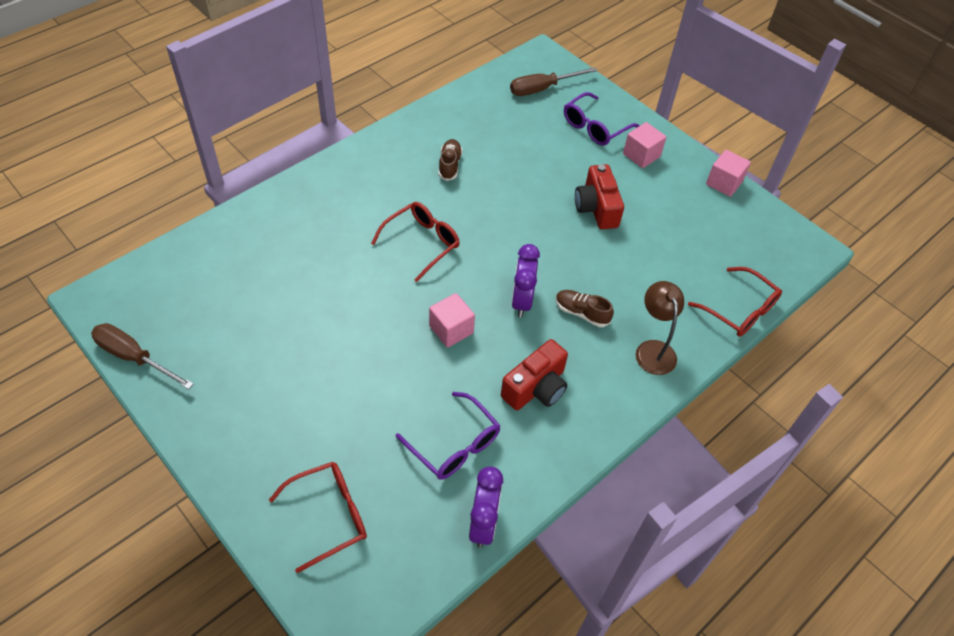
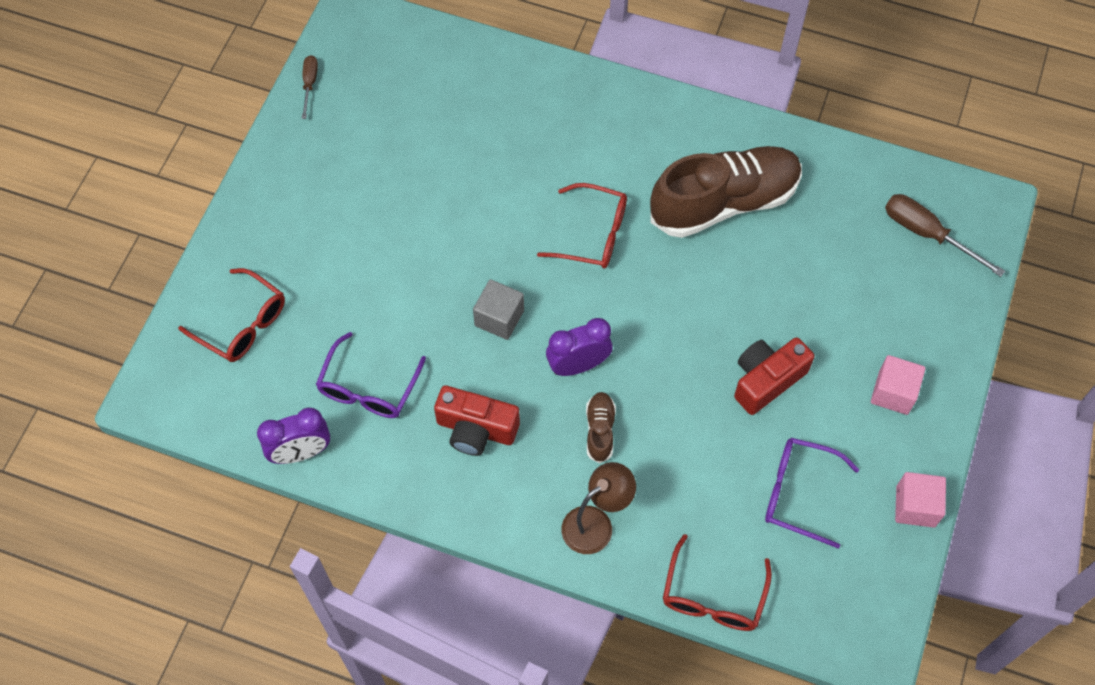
camera: 65 degrees right, 10 degrees up
(134, 357) = (309, 84): brown screwdriver -> brown screwdriver, size x0.59
(449, 165) = (724, 202): brown shoe -> brown shoe, size x2.36
(451, 329) = (499, 318): pink cube -> grey cube
(594, 127) = (903, 320): purple glasses -> purple glasses (798, 493)

